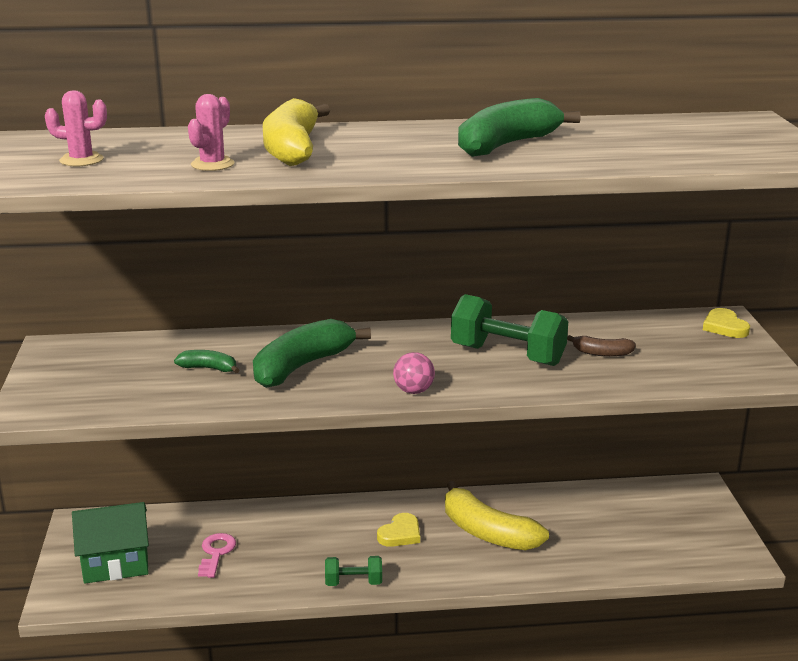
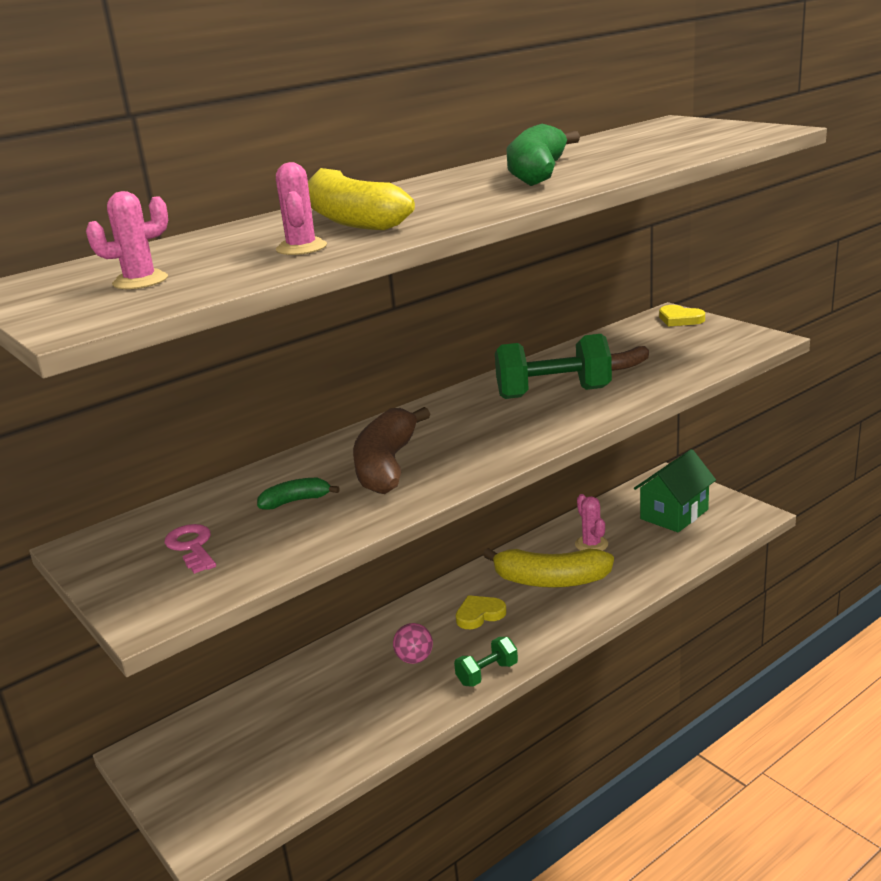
camera: 30 degrees left, 0 degrees up
(116, 563) = (230, 772): green house -> green house (674, 514)
(216, 553) = (326, 711): pink key -> pink key (192, 547)
(302, 366) = (387, 465): green banana -> brown banana
(400, 534) = (479, 614): yellow heart -> yellow heart turned 120 degrees counterclockwise
(413, 391) = (520, 447): pink ball -> pink ball (414, 659)
(558, 518) = (591, 544): none -> pink cactus

